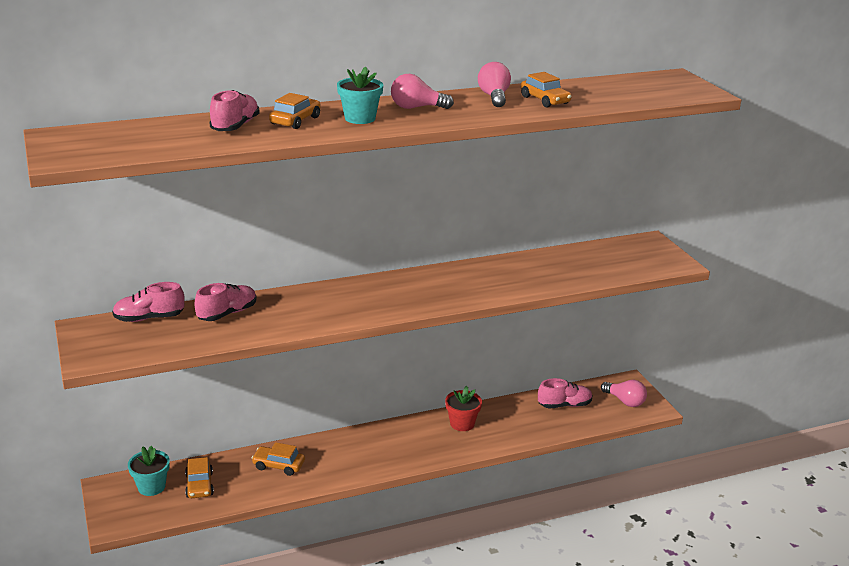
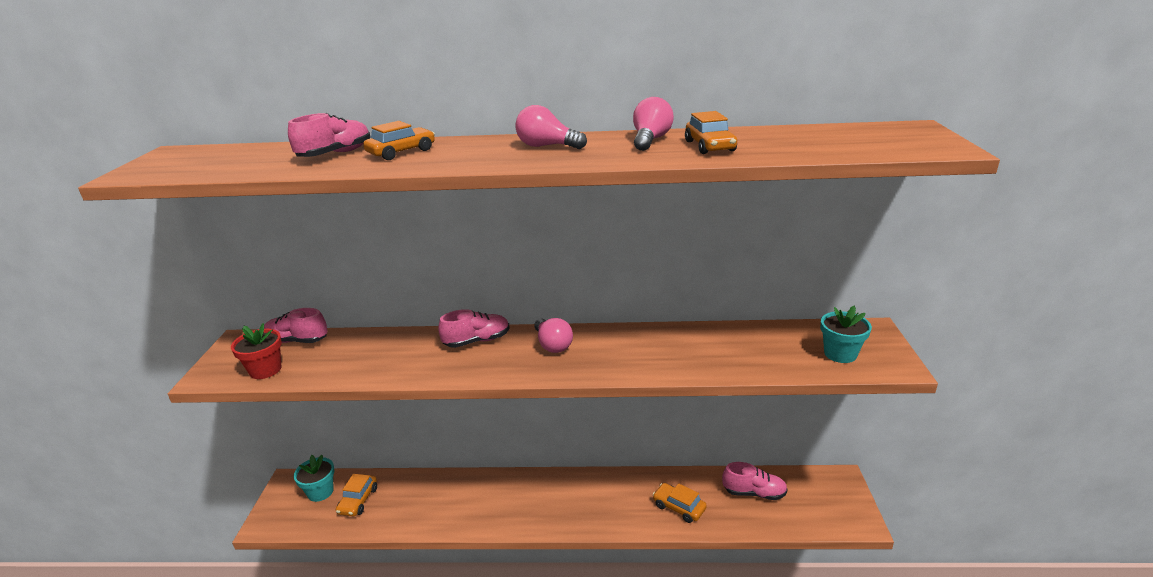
camera: 25 degrees right, 0 degrees up
(227, 313) = (364, 347): pink shoe -> pink shoe (477, 341)
(278, 465) = (436, 496): orange car -> orange car (679, 507)
(360, 118) = (470, 154): turquoise flower pot -> turquoise flower pot (840, 354)
(462, 424) = (633, 490): red flower pot -> red flower pot (265, 370)
(625, 401) = (827, 504): pink light bulb -> pink light bulb (552, 345)

